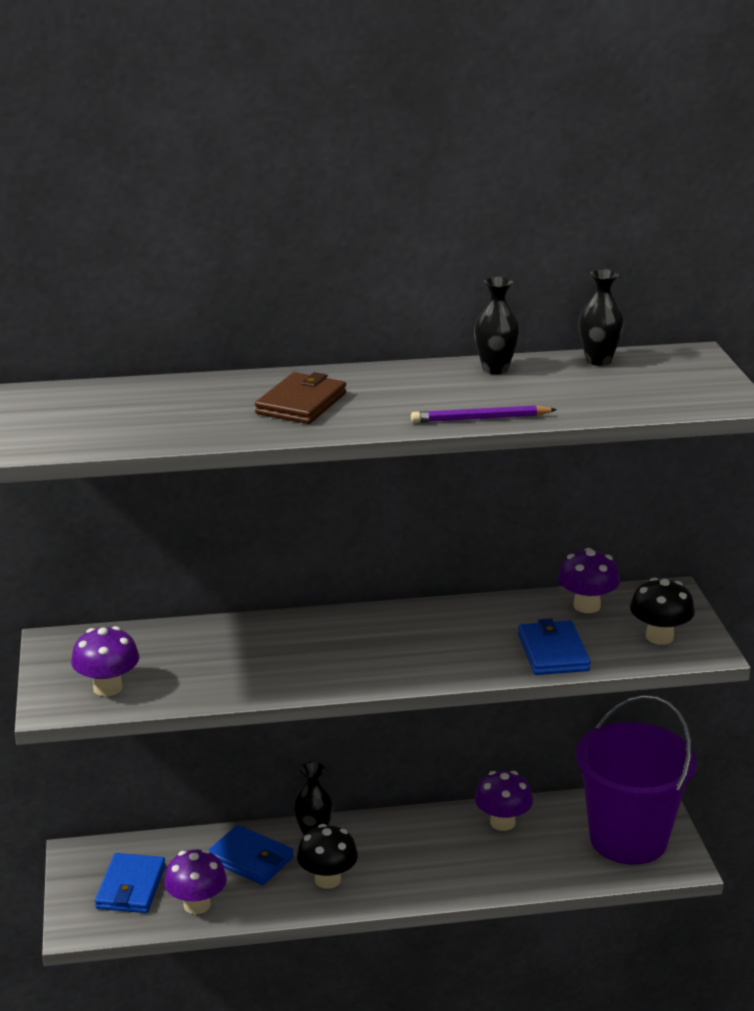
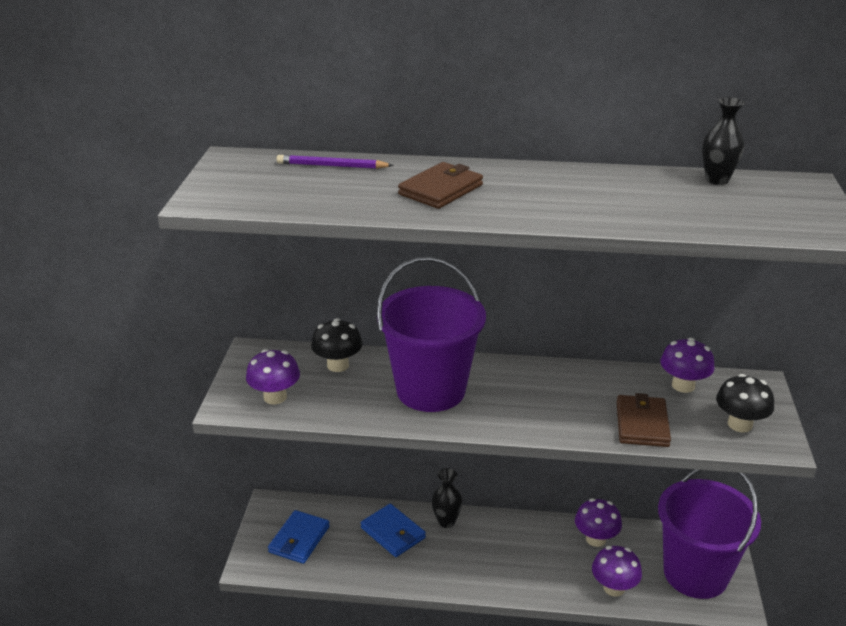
camera: 15 degrees right, 5 degrees up
(197, 904) = (342, 564): purple mushroom -> purple mushroom (614, 588)
(297, 653) = (430, 390): none -> purple bucket
(327, 879) = (445, 562): black mushroom -> black mushroom (338, 365)
(480, 419) = (589, 221): purple pencil -> purple pencil (332, 166)
(495, 369) = (621, 177): black vase -> none
(553, 652) = (642, 424): blue wallet -> brown wallet

